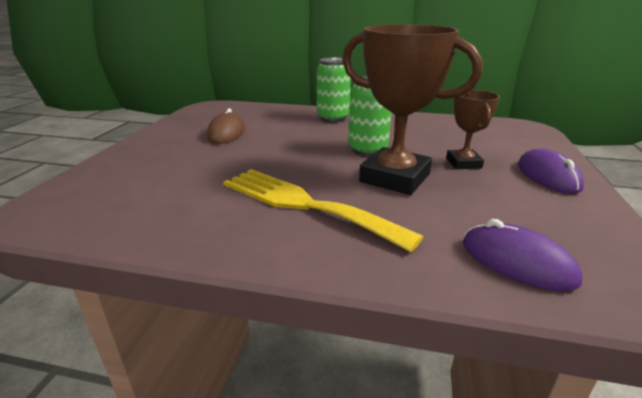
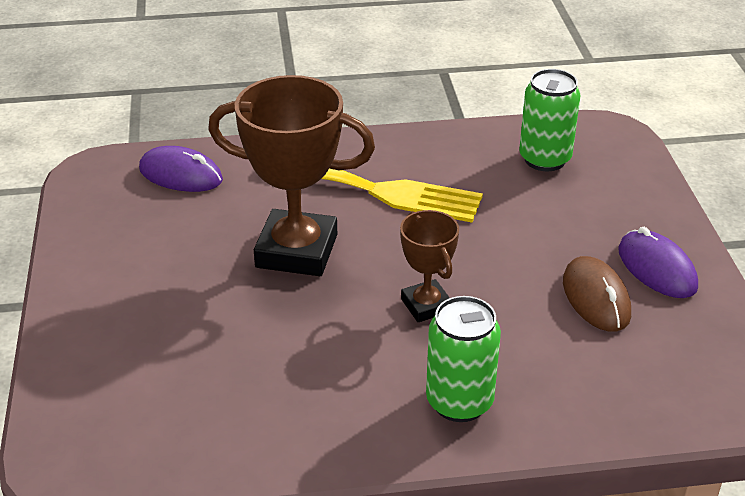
camera: 160 degrees right, 10 degrees up
(367, 150) = (350, 304): green can -> green can (545, 159)
(463, 163) = (209, 302): brown trophy -> brown trophy (426, 305)
(548, 176) = (101, 299): purple mouse -> purple mouse (656, 268)

